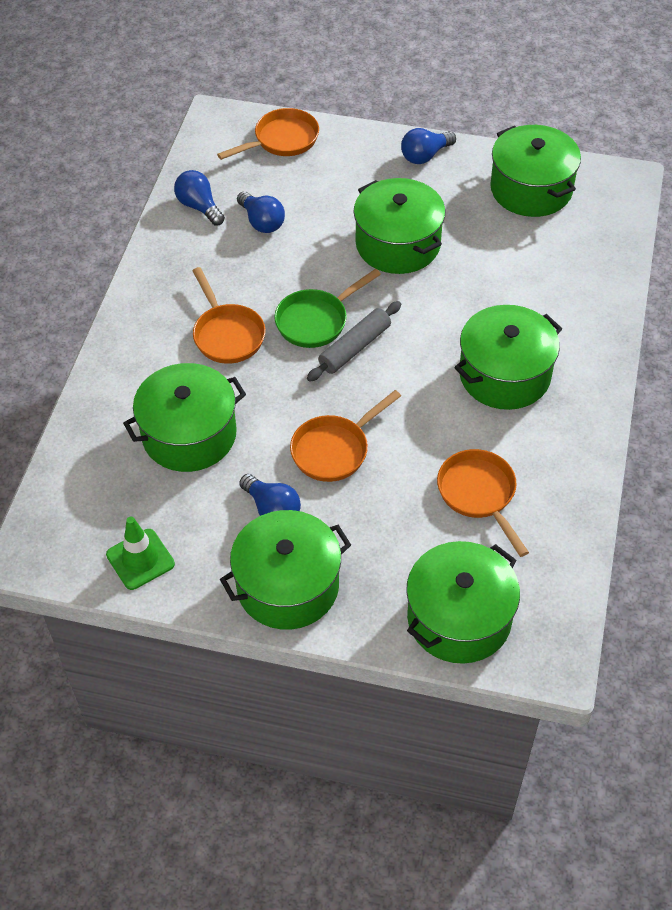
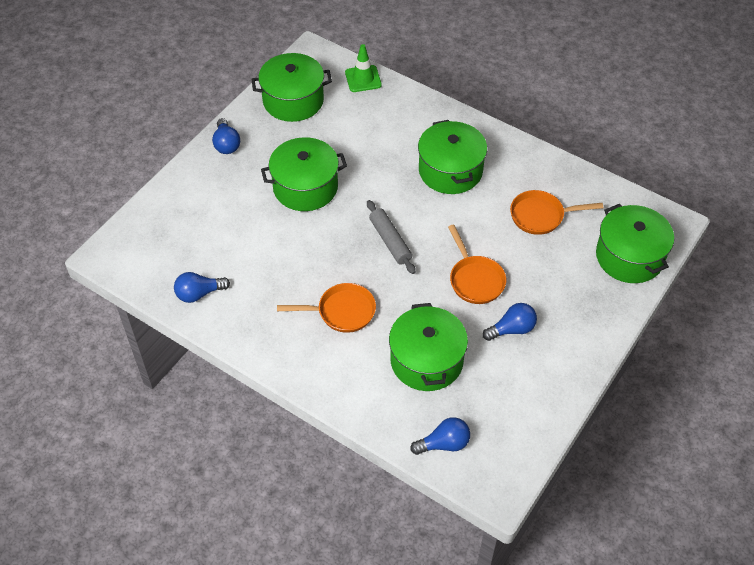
camera: 70 degrees left, 0 degrees up
(140, 559) = (526, 419): green traffic cone -> green traffic cone (363, 79)
(262, 222) = (238, 259): blue light bulb -> blue light bulb (444, 444)
(282, 140) = (157, 221): orange pan -> none
(288, 586) = (577, 338): green pot -> none
(316, 320) = (354, 255): green pan -> none

